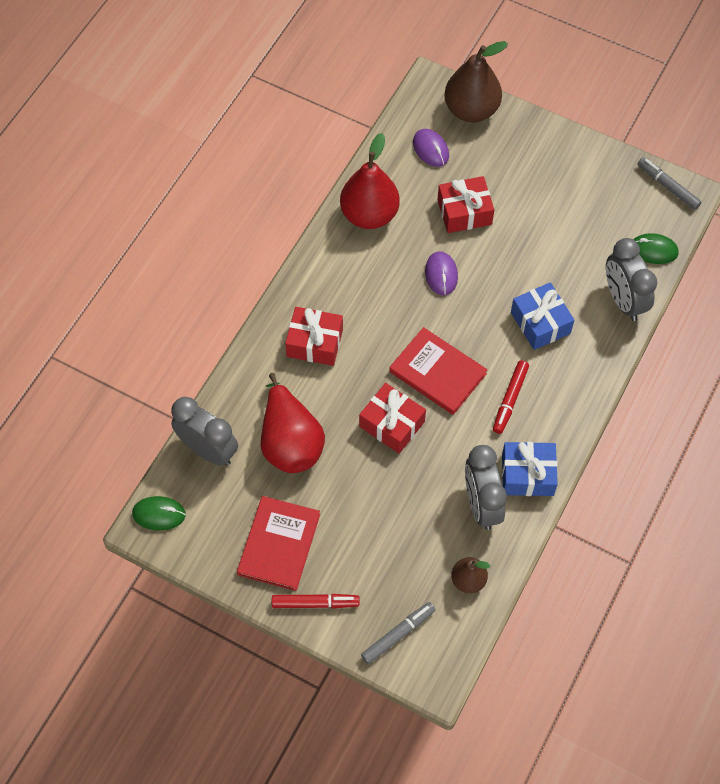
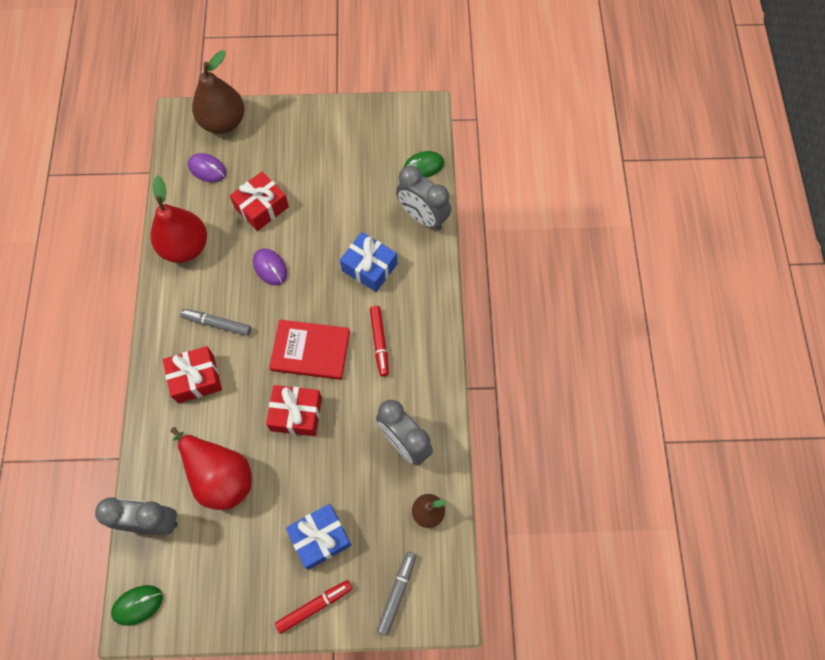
camera: 30 degrees left, 5 degrees up
(278, 544) = (256, 572): red book -> none
(527, 474) = (426, 397): blue gift -> blue gift (320, 538)
(668, 186) = (407, 111): grey marker -> grey marker (217, 324)

